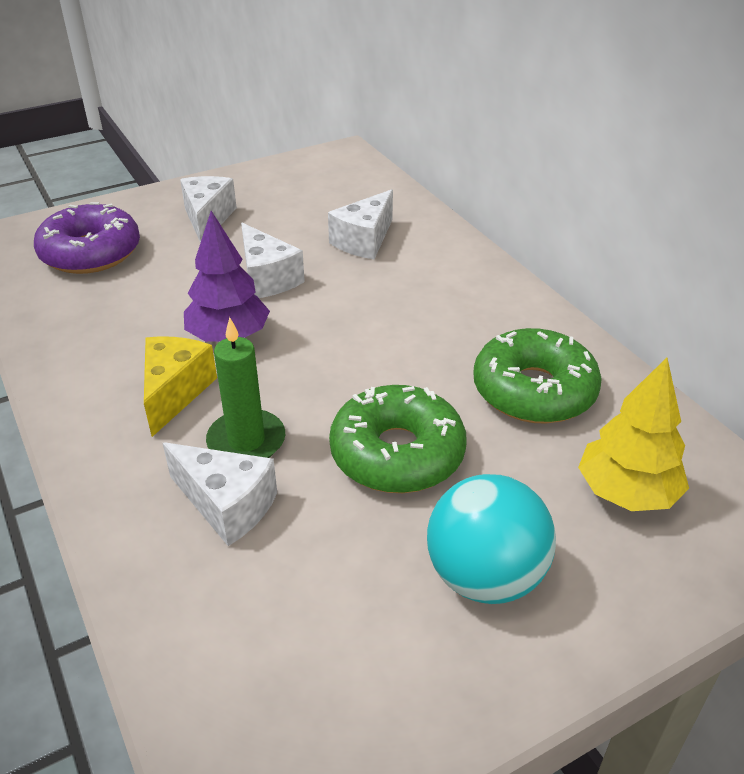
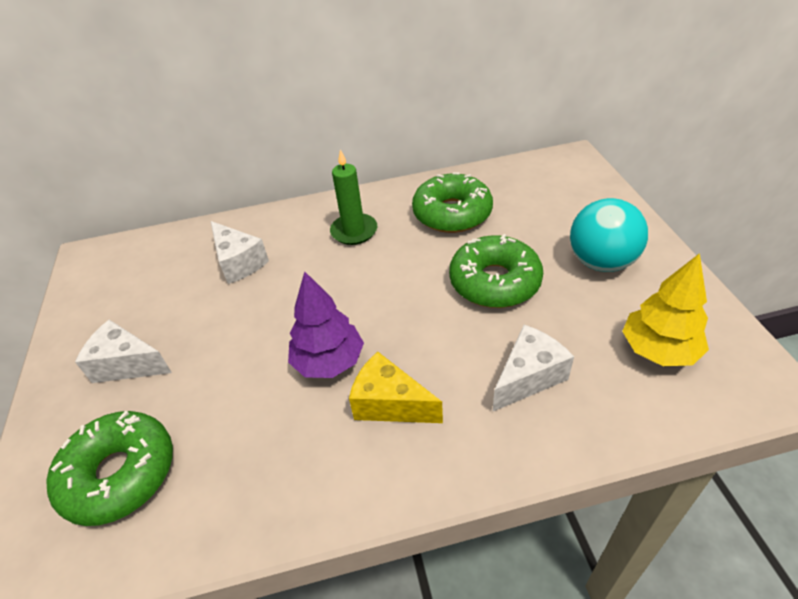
camera: 70 degrees left, 5 degrees up
(91, 253) = (120, 474): purple donut -> green donut
(246, 441) = (463, 360): green candle -> green candle (354, 231)
(267, 278) = (257, 328): white cheese -> none
(627, 493) = (544, 199): yellow tree -> yellow tree (658, 350)

